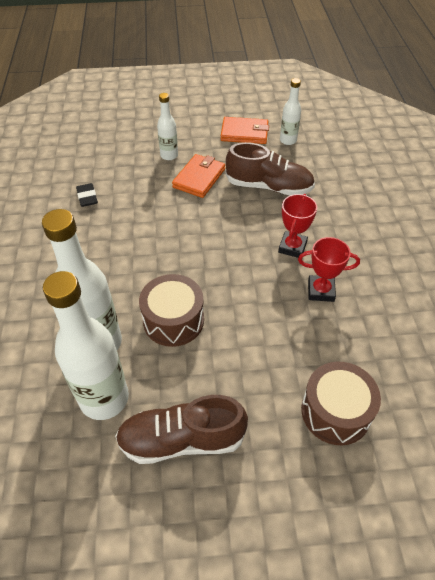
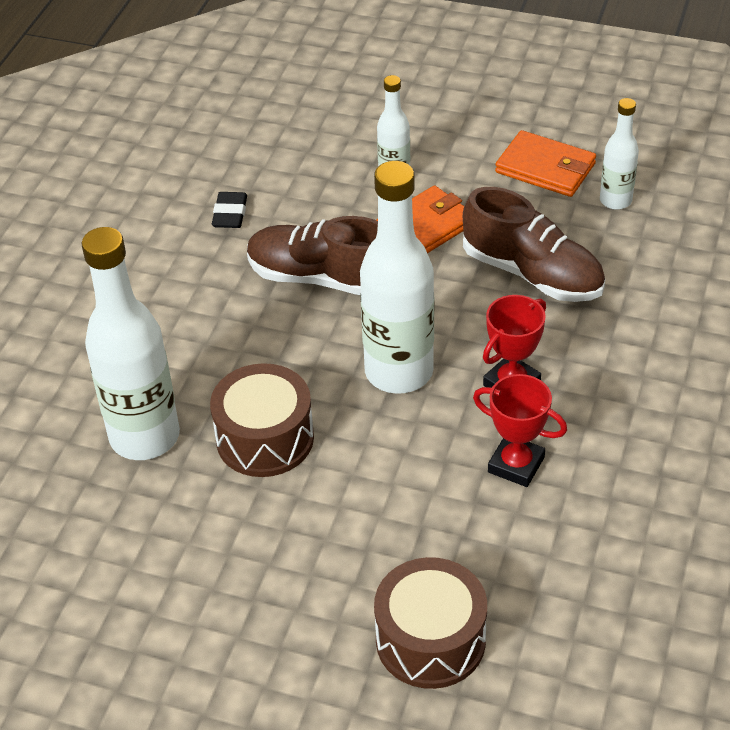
camera: 25 degrees right, 5 degrees down
(104, 398) = (116, 513): white bottle -> white bottle (399, 372)
(182, 440) = (193, 600): brown shoe -> brown shoe (322, 278)

